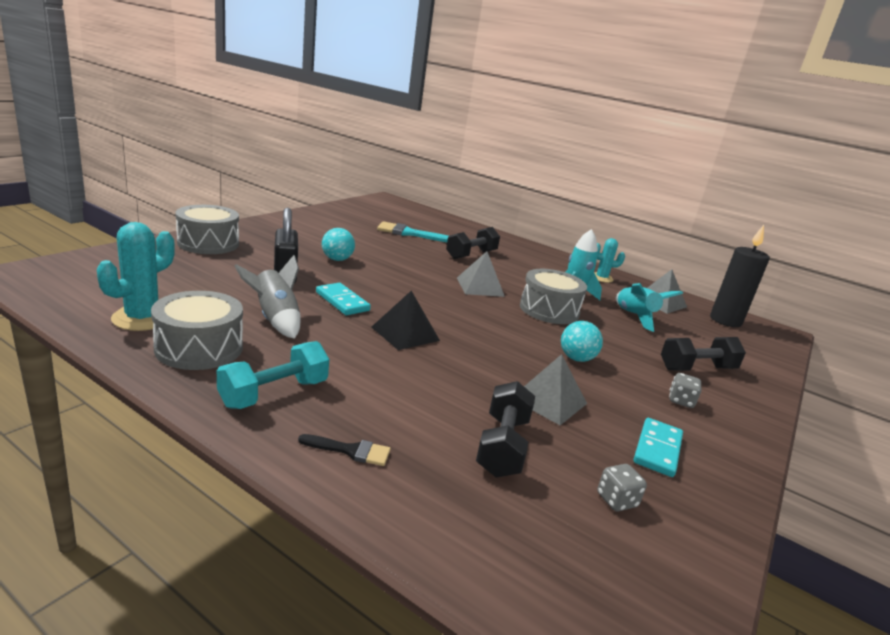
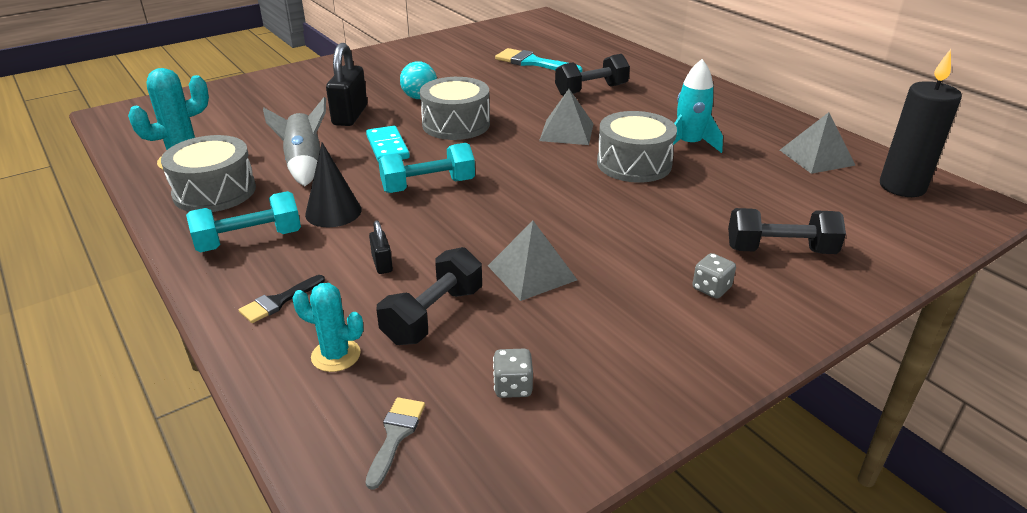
camera: 25 degrees right, 10 degrees up
(208, 243) = (297, 80): grey drum -> grey drum (456, 124)
(337, 361) = (333, 212): none -> black cone
(351, 451) = (278, 301): black brush -> black brush turned 105 degrees clockwise
(405, 333) = (428, 186): black pyramid -> turquoise dumbbell
(420, 405) = (382, 264): none -> black padlock
(562, 564) = (395, 435): none -> grey brush
(576, 358) = (614, 226): turquoise ball -> none
(601, 278) = (754, 121): turquoise cactus -> turquoise cactus (336, 355)
(635, 317) = (753, 177): turquoise rocket -> none
(657, 449) = (619, 341): turquoise domino -> none

